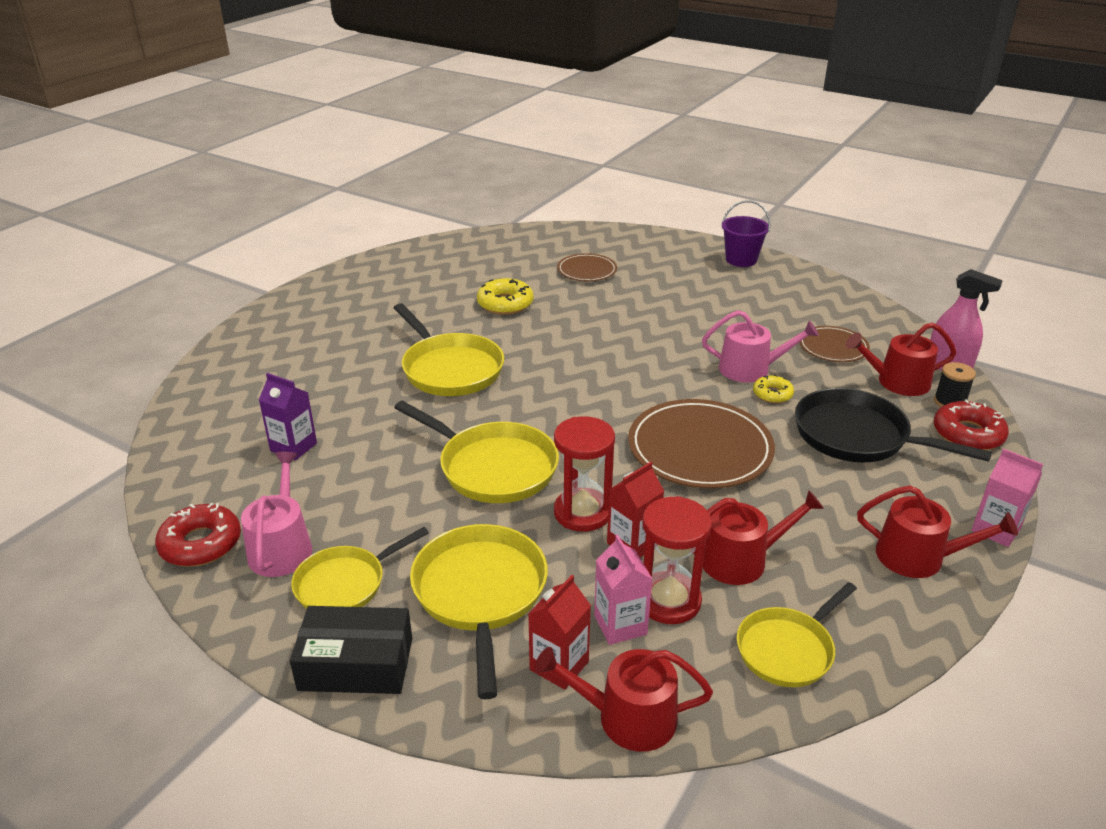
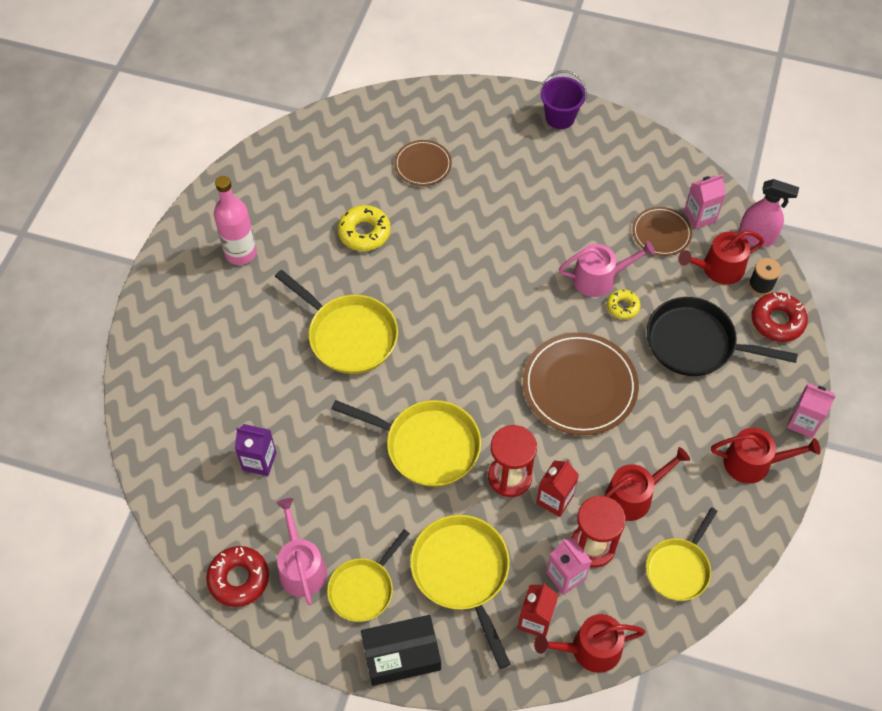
camera: 15 degrees left, 25 degrees up
(373, 299) = (240, 253): none -> pink bottle
(881, 341) = (700, 216): none -> pink carton

